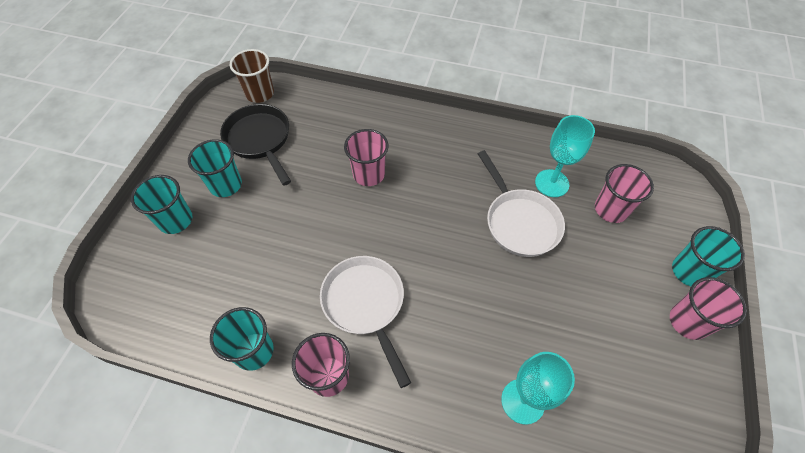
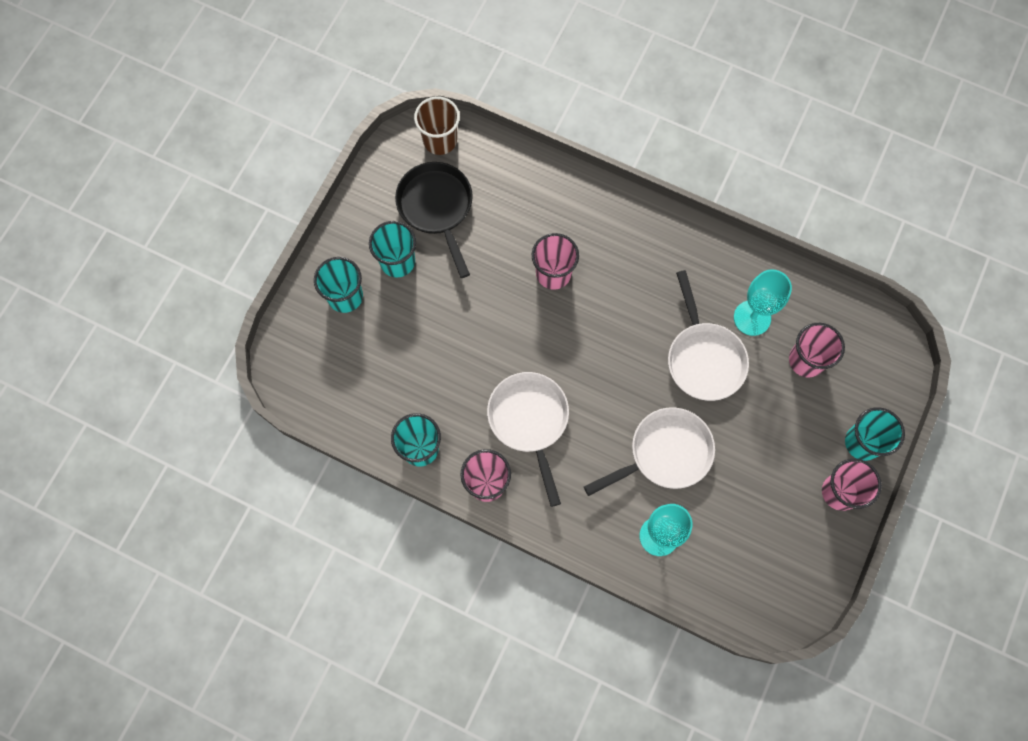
camera: 10 degrees right, 15 degrees up
(506, 313) = (665, 453): none -> white pan

